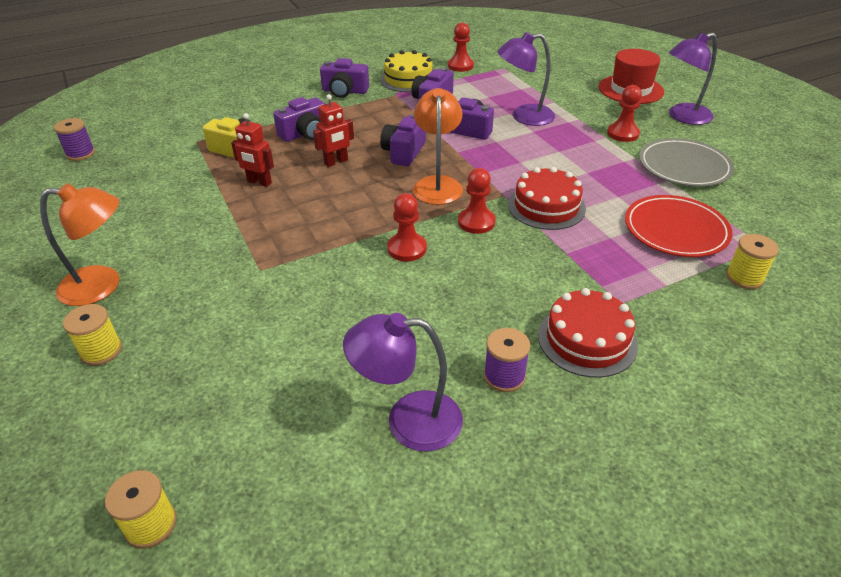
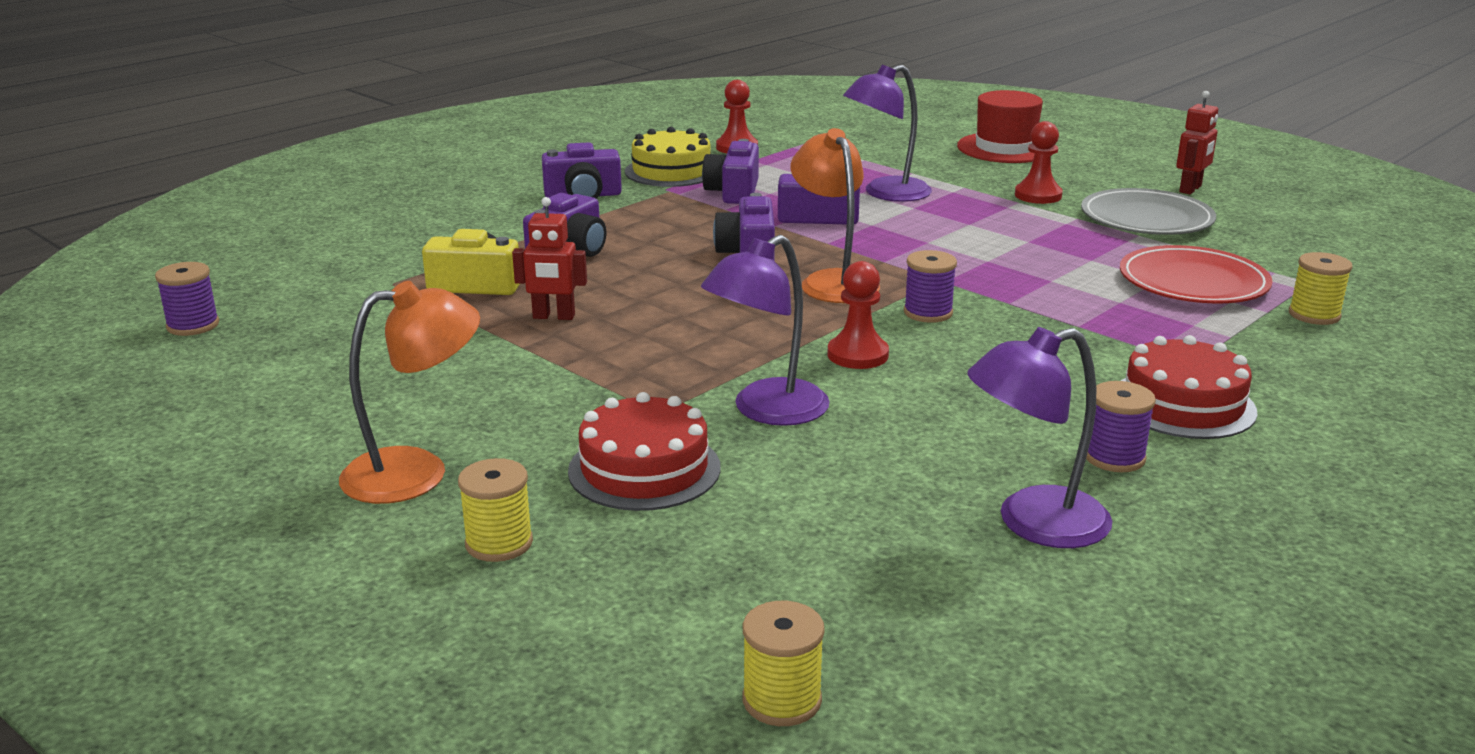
camera: 20 degrees left, 15 degrees down
(336, 162) = (654, 277): red robot -> red robot (1190, 189)
(476, 222) = (928, 313): red pawn -> purple spool
(546, 206) = (1007, 283): red cake -> red cake (644, 469)
(683, 117) = (1099, 169): purple lamp -> purple lamp (767, 411)

